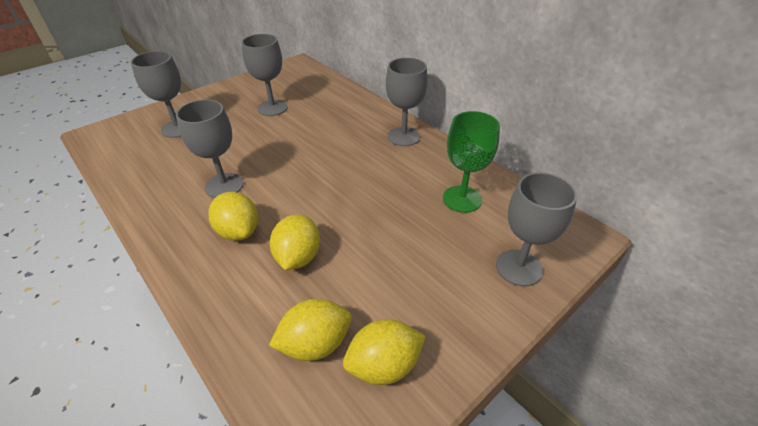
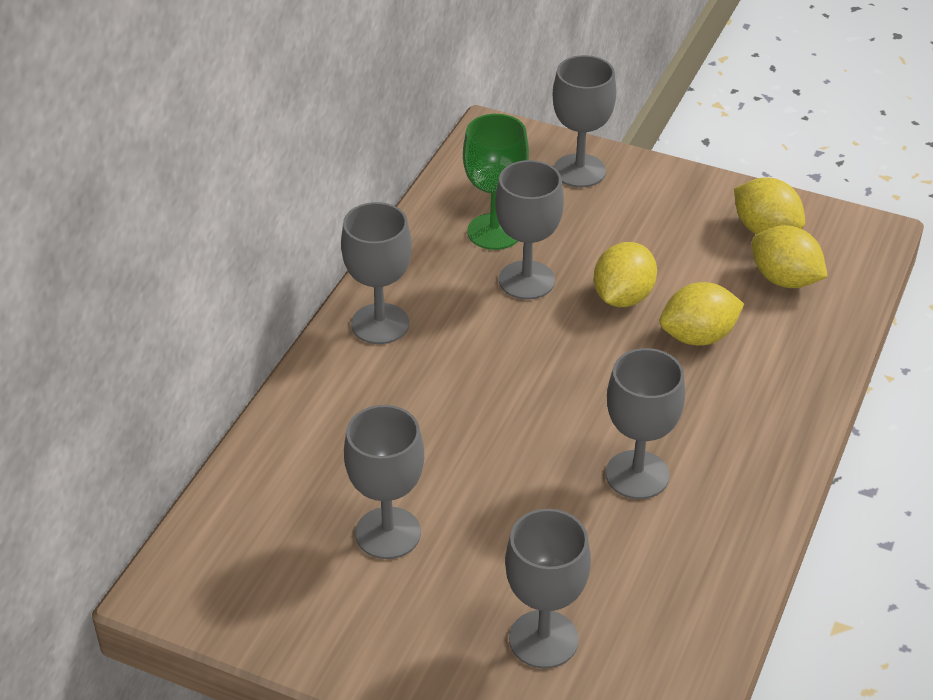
camera: 115 degrees left, 0 degrees up
(238, 231) = (704, 409): yellow lemon -> yellow lemon (623, 297)
(406, 197) = (526, 280): none -> grey goblet

